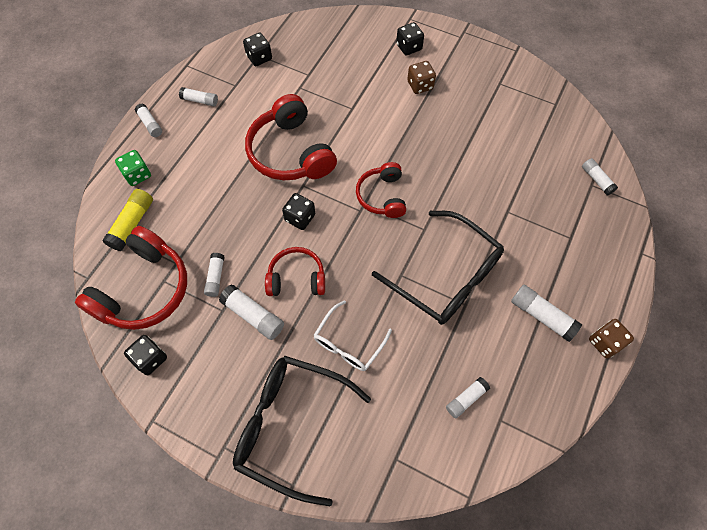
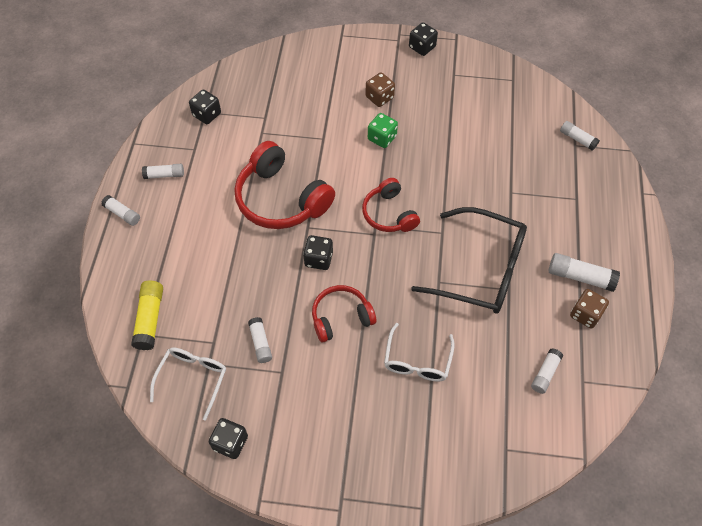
camera: 20 degrees left, 5 degrees down
(137, 175) = (132, 269): green dice -> green dice (382, 138)
(144, 289) = (192, 379): red headphones -> white glasses
(253, 316) = (314, 367): white glue stick -> none
(291, 426) = (397, 455): black glasses -> none
(409, 47) = (353, 63): black dice -> black dice (422, 47)
(605, 342) = (643, 282): brown dice -> brown dice (585, 314)

